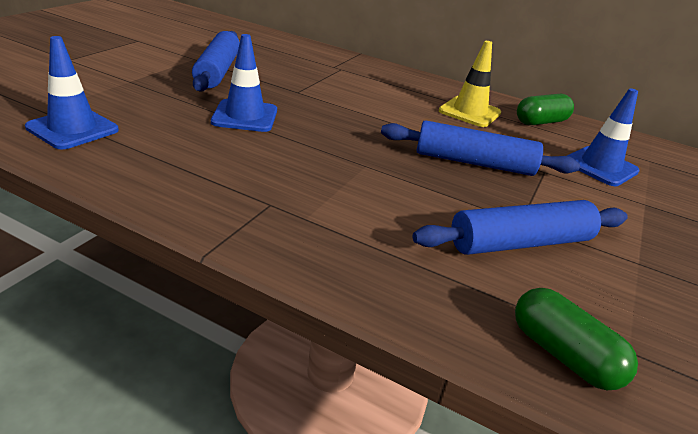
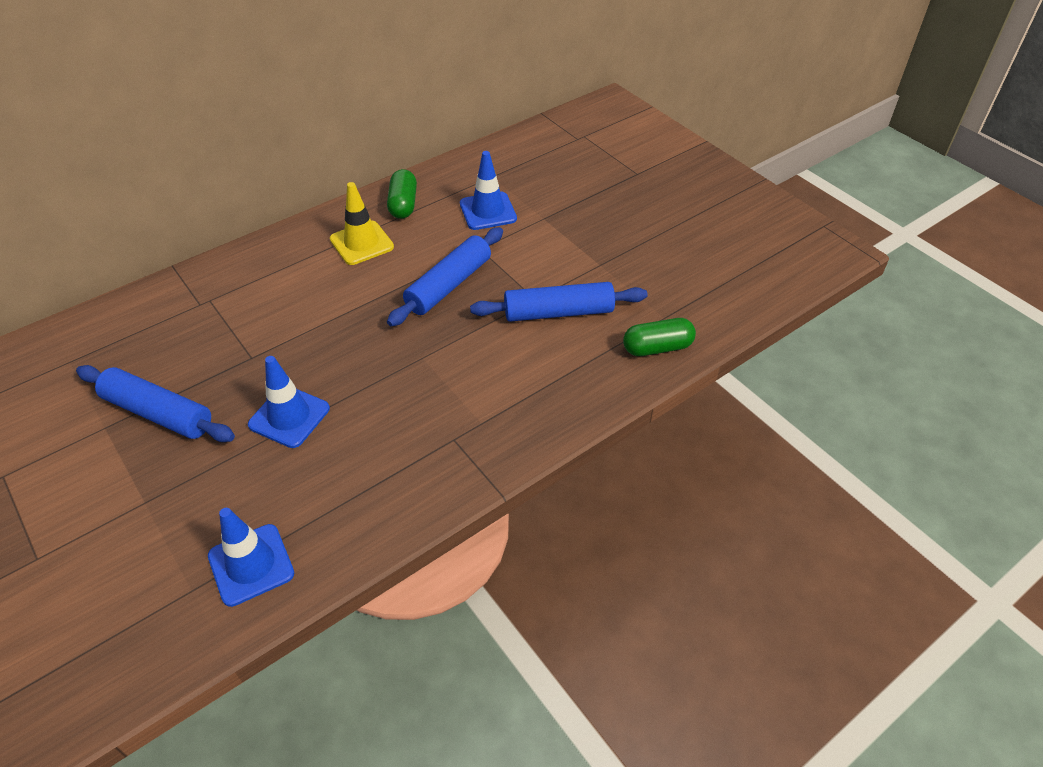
camera: 60 degrees left, 15 degrees up
(520, 243) = (558, 312): blue rolling pin -> blue rolling pin turned 75 degrees clockwise

